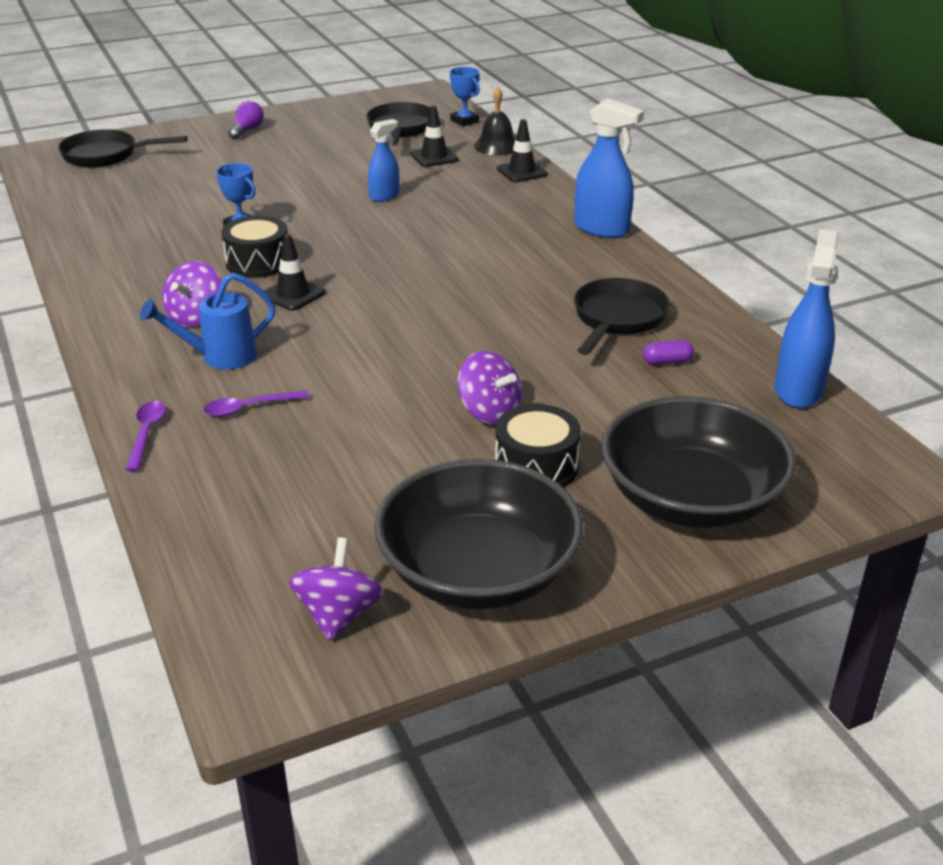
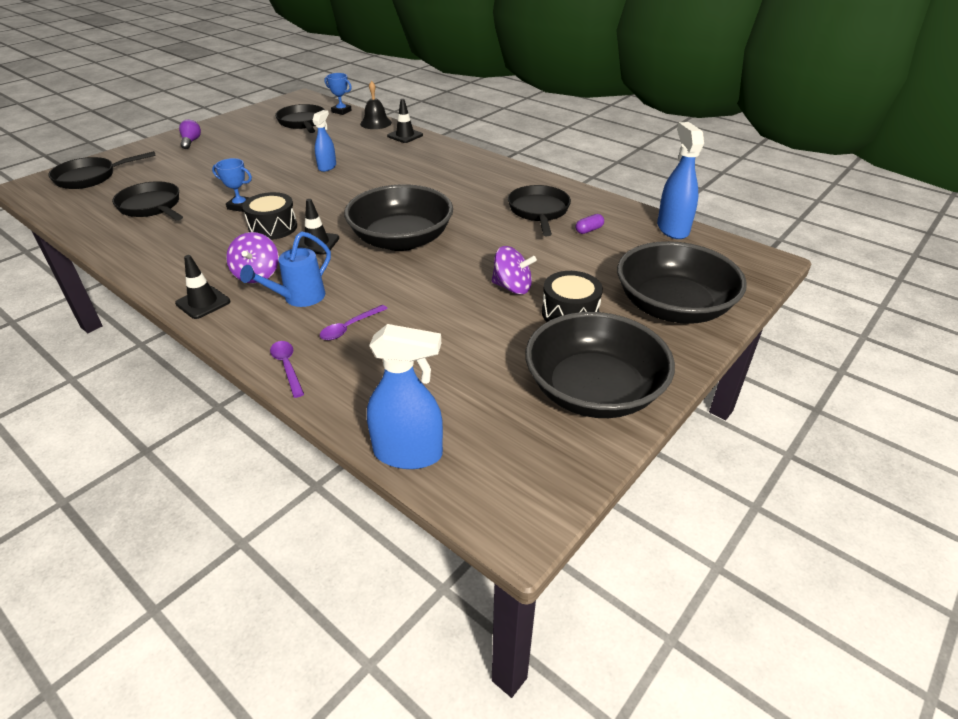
camera: 25 degrees left, 5 degrees up
(144, 206) = (152, 207): none -> black pan
(338, 615) = (531, 449): purple spinning top -> none
(399, 314) = (401, 240): none -> black bowl
(434, 157) = (340, 136): black traffic cone -> black traffic cone (203, 302)
(601, 229) = (483, 160): blue spray bottle -> blue spray bottle (408, 453)

